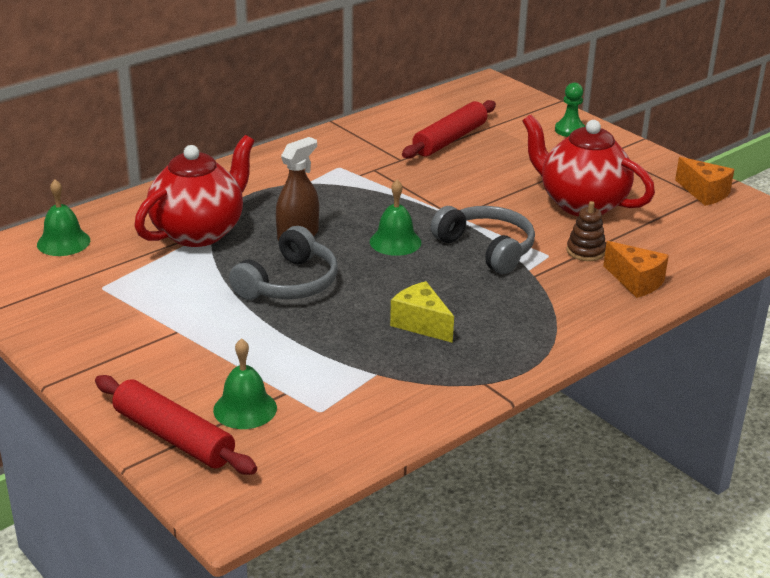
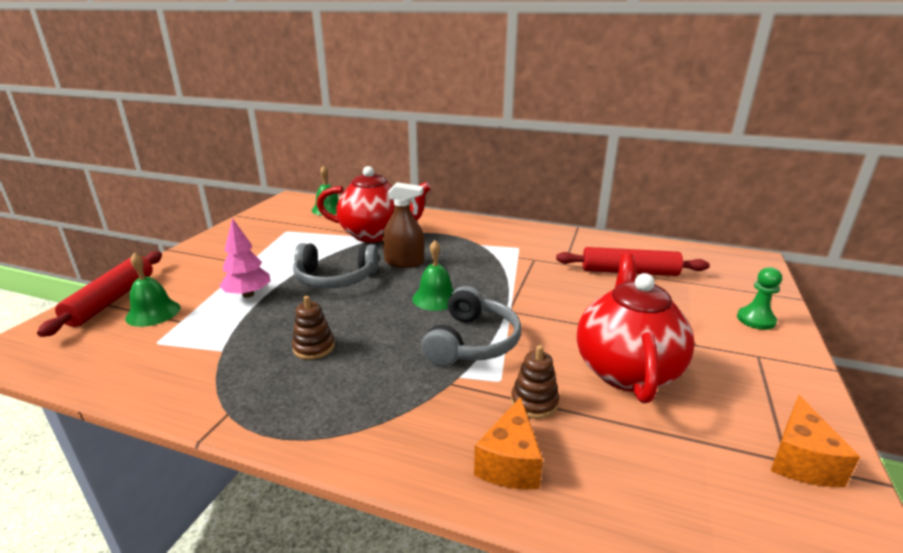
camera: 60 degrees right, 5 degrees down
(268, 342) = (248, 294): none -> pink tree
(421, 324) = (314, 347): yellow cheese -> brown stacking toy

